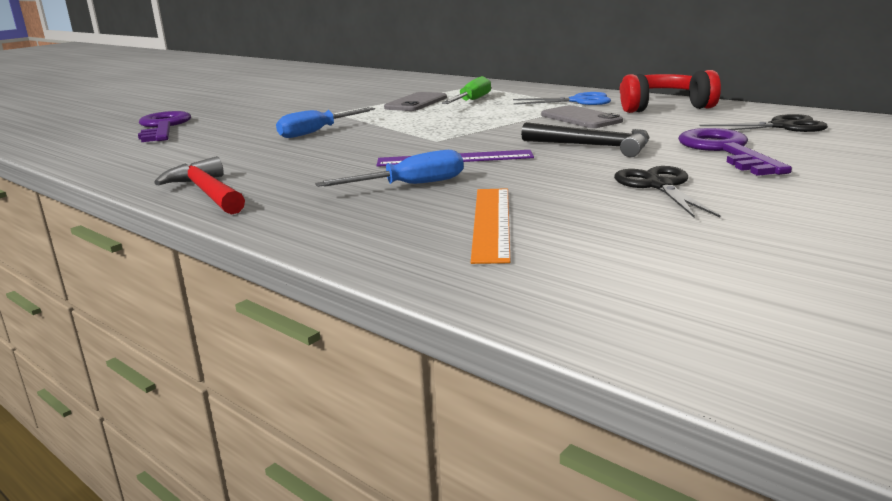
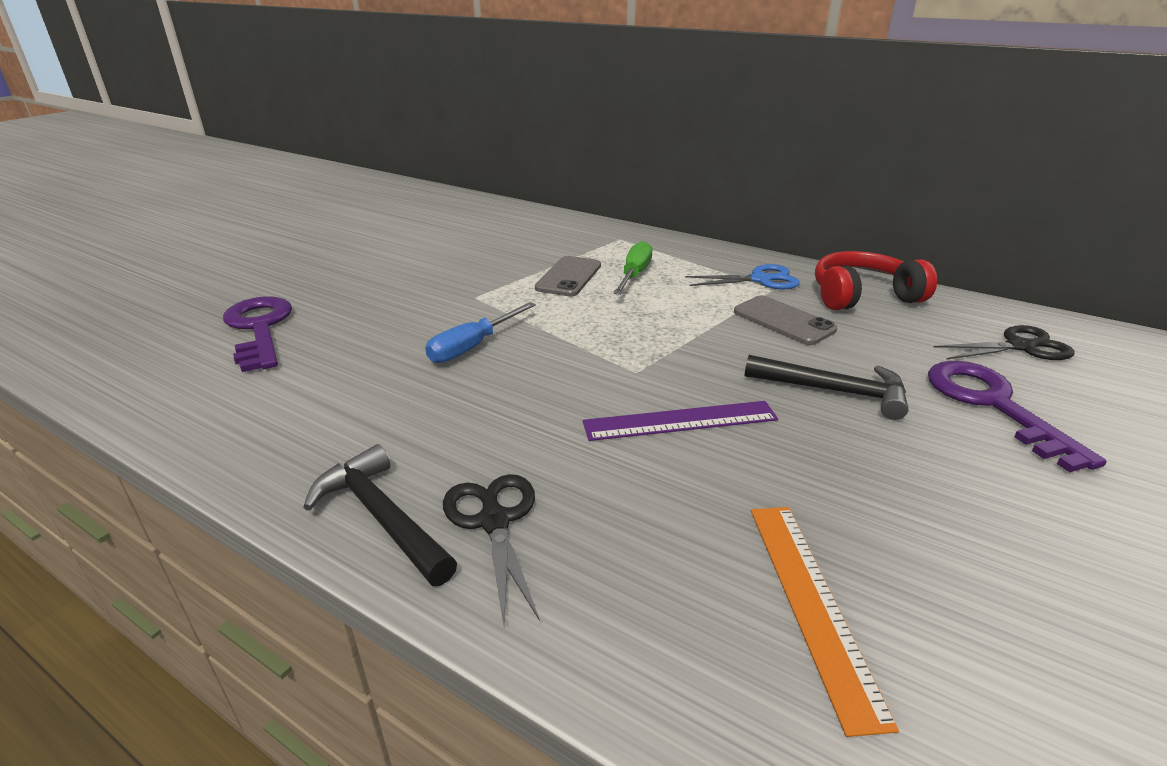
camera: 10 degrees left, 10 degrees up
(207, 193) = (382, 517): red hammer -> black hammer
(410, 185) = (655, 494): blue screwdriver -> none
(659, 186) = (967, 496): black scissors -> black scissors (494, 521)

